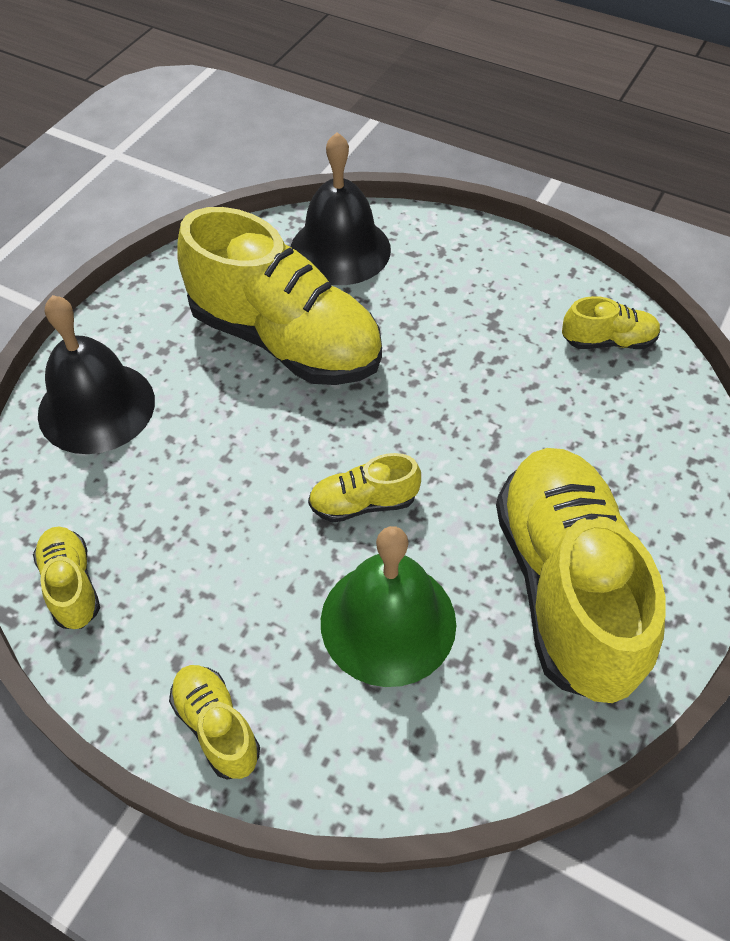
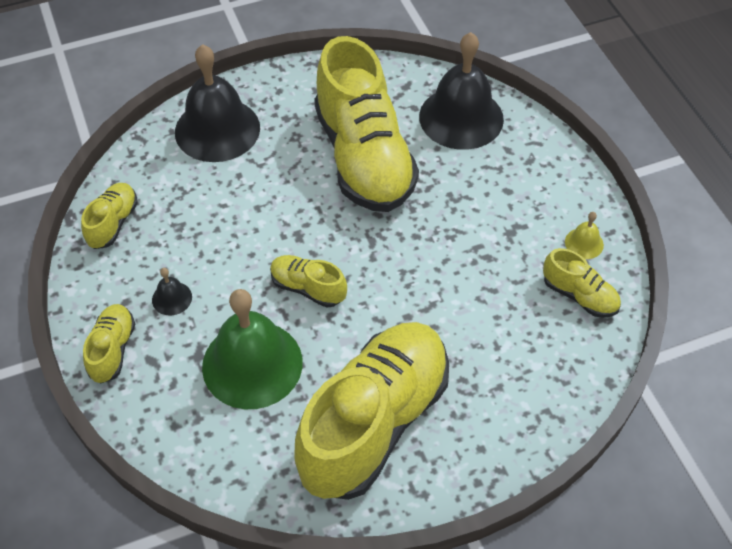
camera: 40 degrees right, 0 degrees up
(228, 618) = (172, 298): none -> black bell
(563, 294) = (584, 243): none -> yellow bell

